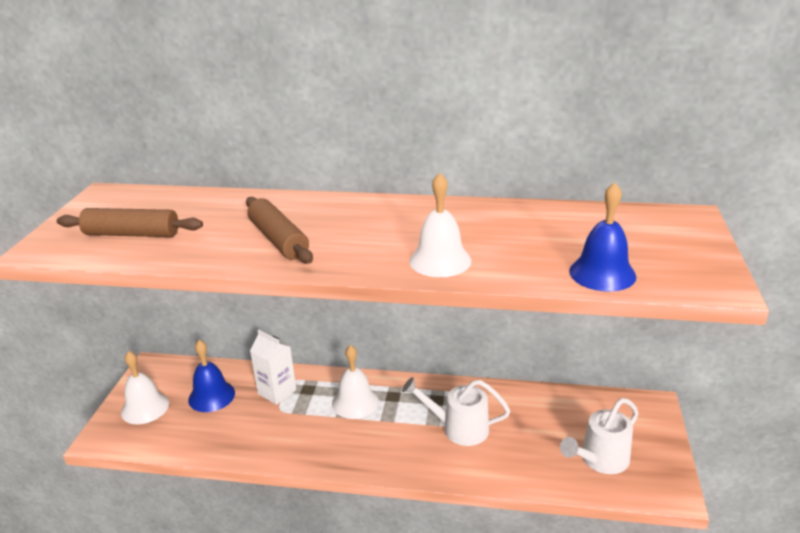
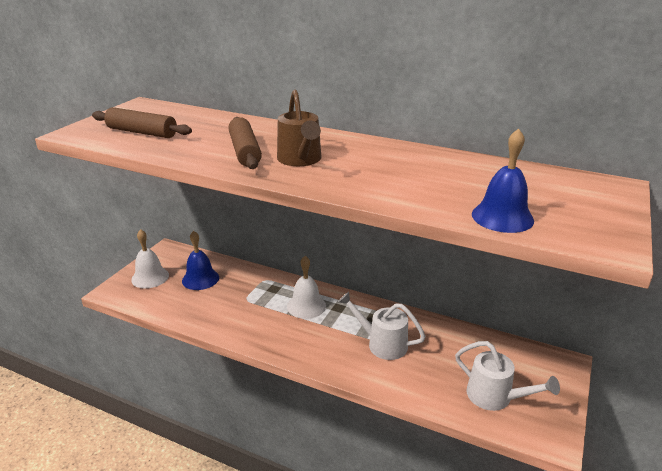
camera: 15 degrees right, 0 degrees up
(277, 392) = (249, 286): white carton -> none
(351, 240) = (301, 160): none -> brown watering can
(440, 260) = (364, 185): white bell -> none
(599, 460) = (496, 397): white watering can -> white watering can turned 120 degrees counterclockwise

